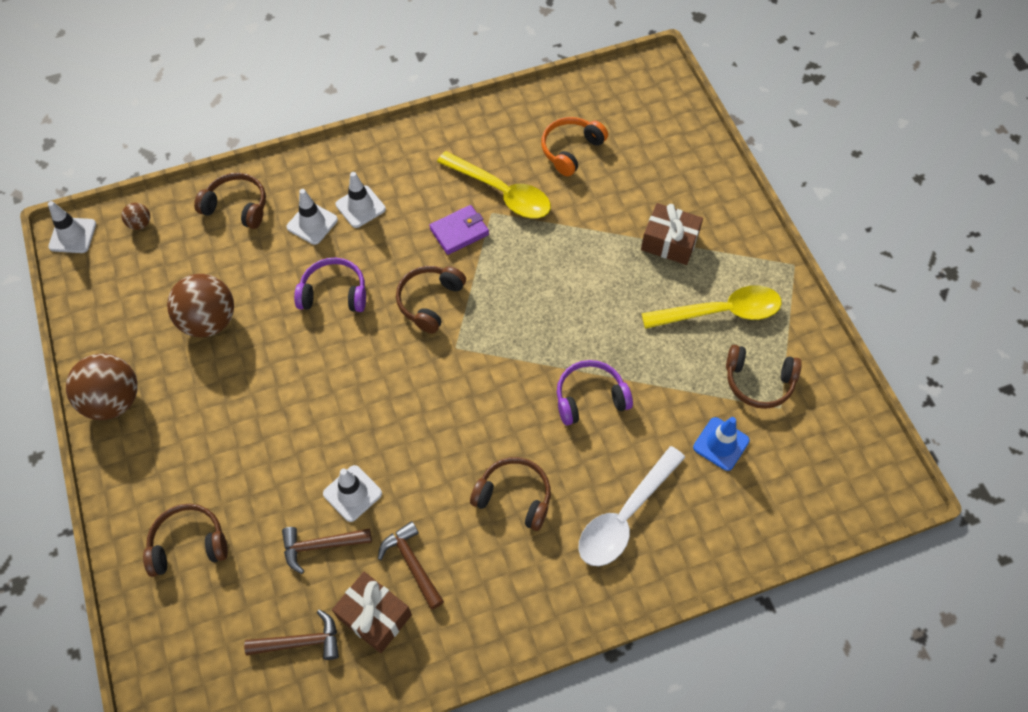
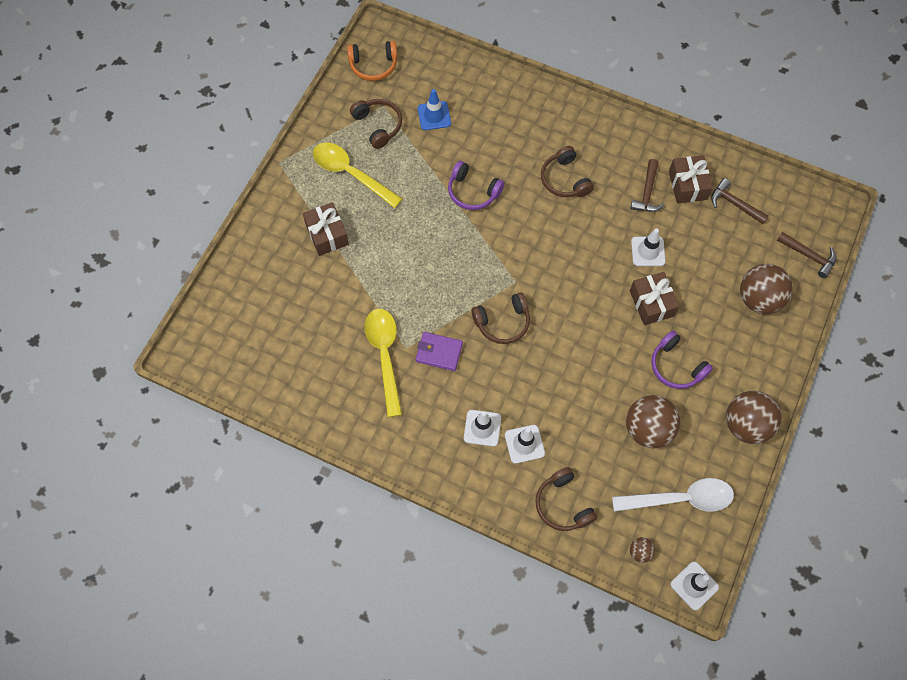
camera: 135 degrees left, 5 degrees up
(188, 544) = (759, 299): brown headphones -> brown ball
(302, 440) = (651, 303): none -> brown gift
(321, 545) = (687, 239): brown hammer -> brown hammer (809, 256)
(334, 293) = (554, 379): purple headphones -> purple headphones (676, 366)
(571, 150) = (309, 346): orange headphones -> orange headphones (373, 65)
(625, 516) = (519, 126): white spoon -> white spoon (680, 499)

